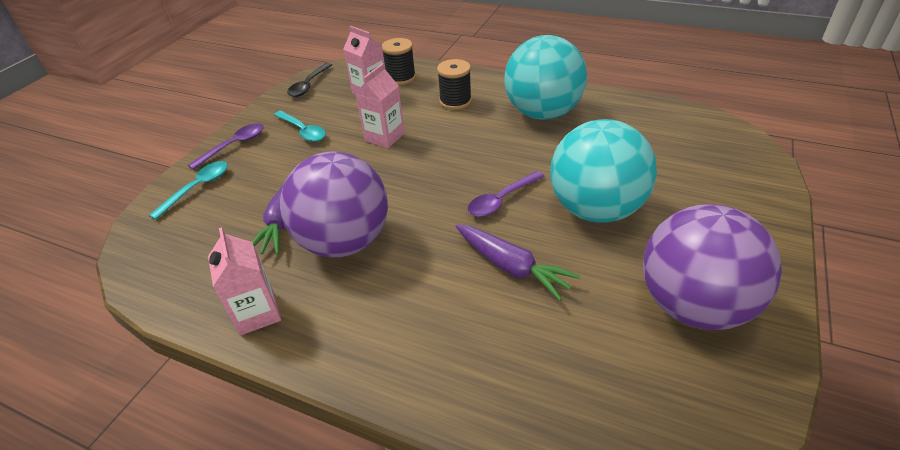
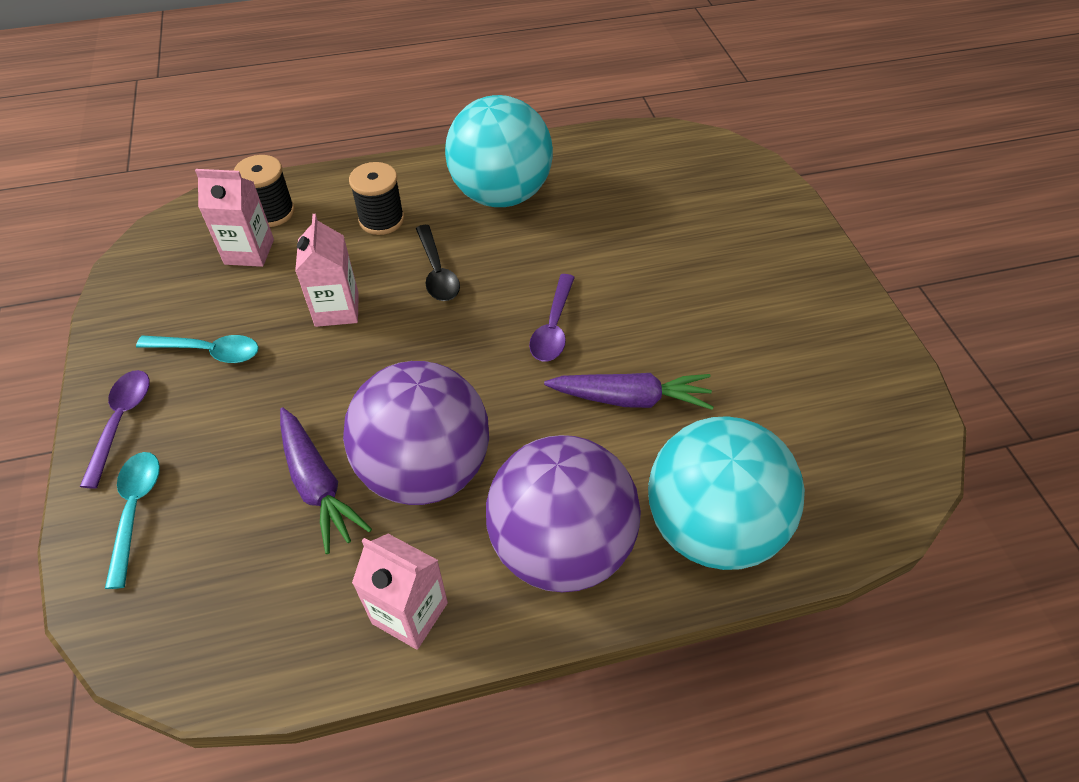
camera: 40 degrees left, 10 degrees up
(309, 85) = (139, 277): black spoon -> black spoon (437, 272)
(595, 209) = (654, 292): turquoise ball -> turquoise ball (711, 527)
(693, 305) = (810, 350): purple ball -> purple ball (561, 546)

